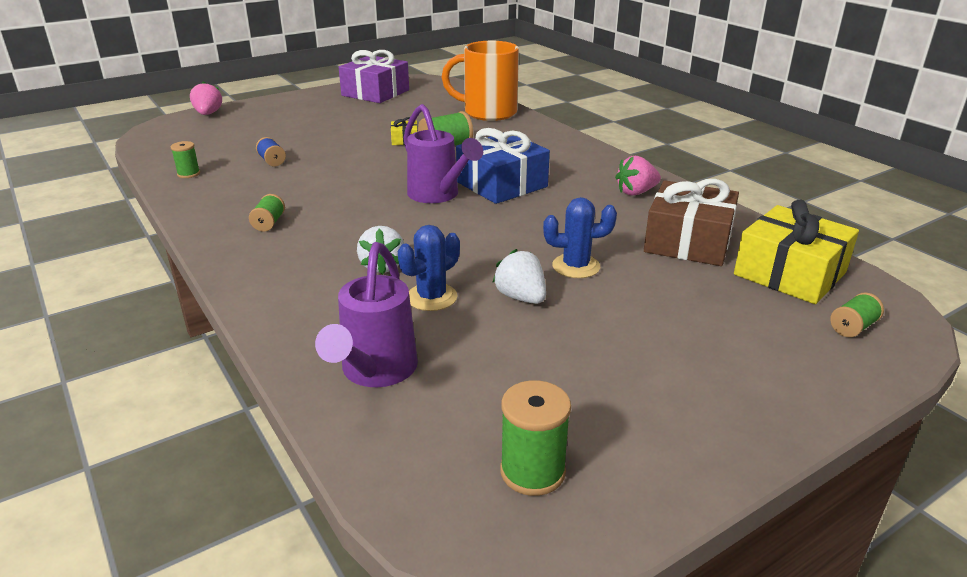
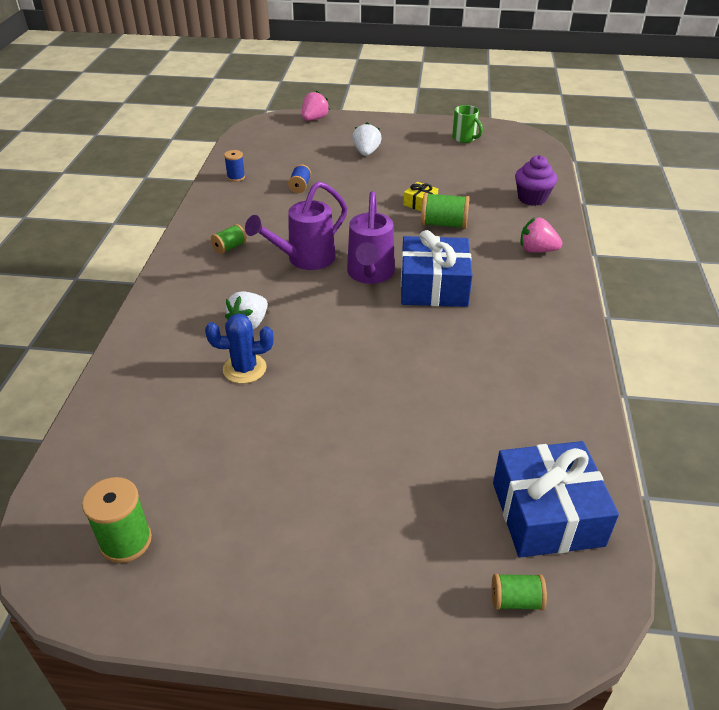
camera: 40 degrees right, 10 degrees up
(188, 174) = (236, 177): green spool -> blue spool
(375, 93) = (464, 138): purple gift -> green mug
(375, 372) = (140, 409): purple watering can -> purple watering can (304, 259)
(488, 112) = (532, 198): orange mug -> purple cupcake
(521, 297) = (299, 404): white strawberry -> white strawberry (366, 152)
(576, 266) = (377, 399): blue cactus -> none
(636, 192) = (538, 351): pink strawberry -> pink strawberry (537, 250)
(688, 241) = (505, 428): brown gift -> none
(789, 273) = (547, 514): yellow gift -> blue gift

